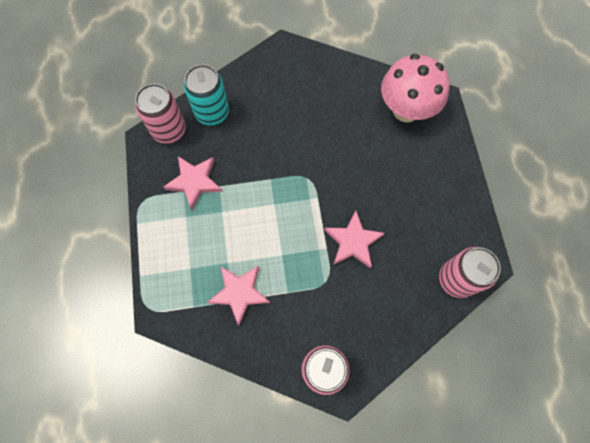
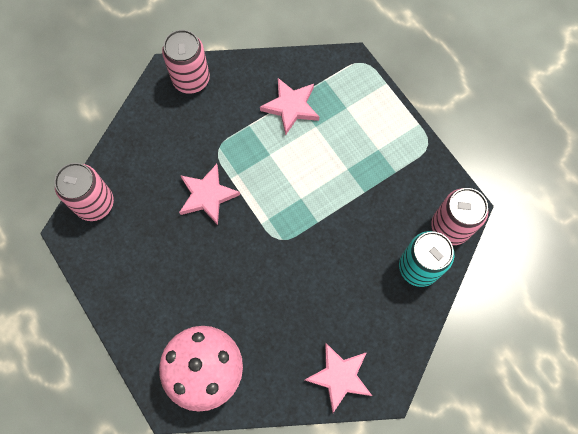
camera: 155 degrees right, 0 degrees up
(194, 182) = (390, 185): pink star -> pink star (339, 376)

